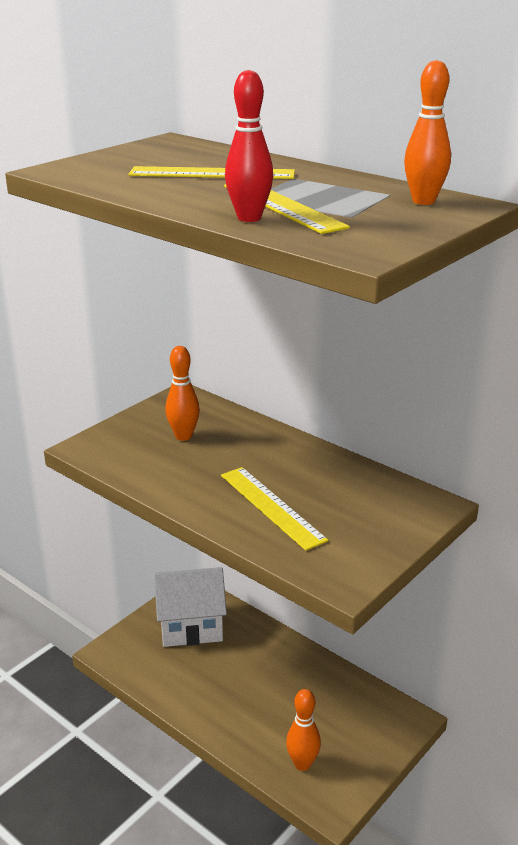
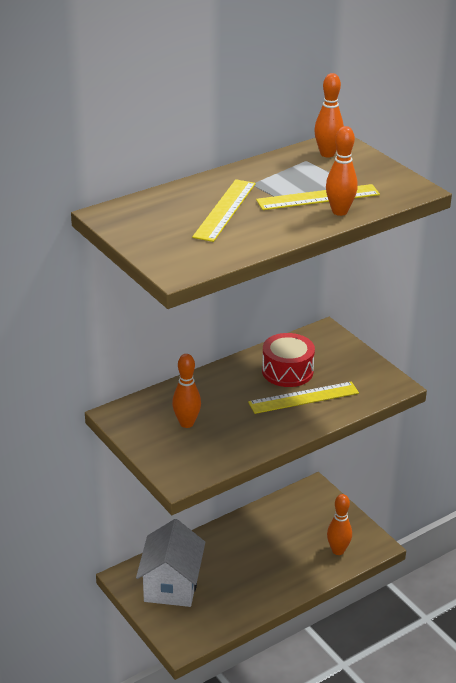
camera: 75 degrees left, 5 degrees up
(249, 218) = (339, 211): red bowling pin -> orange bowling pin
(322, 487) = (287, 371): none -> red drum

